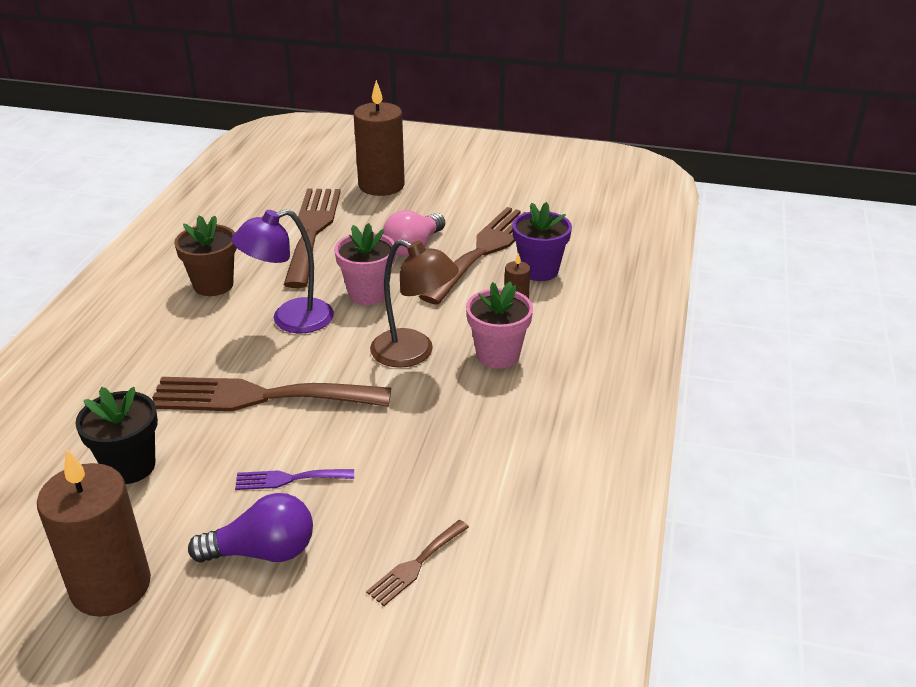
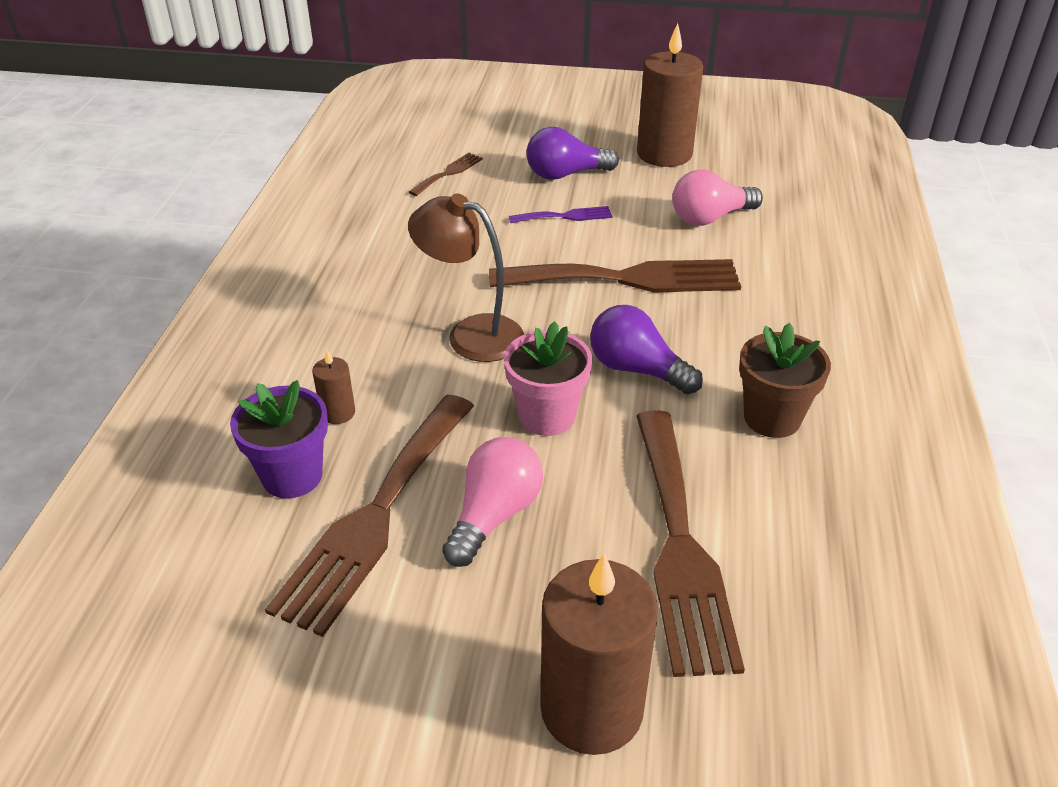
camera: 175 degrees right, 5 degrees up
(130, 466) = (710, 218): black flower pot -> pink light bulb
(290, 320) = (636, 369): purple lamp -> purple light bulb
(498, 355) = (371, 337): pink flower pot -> none

